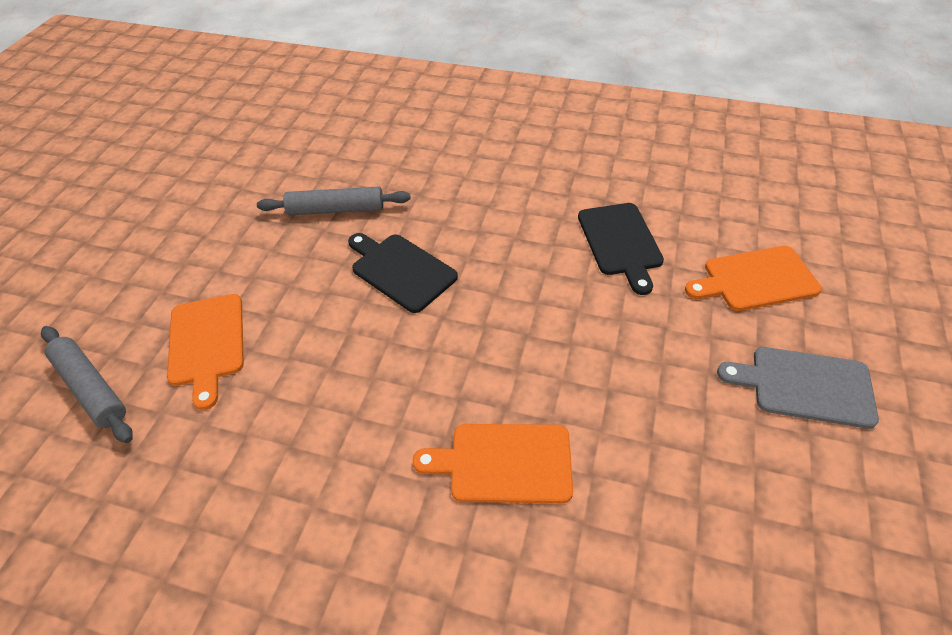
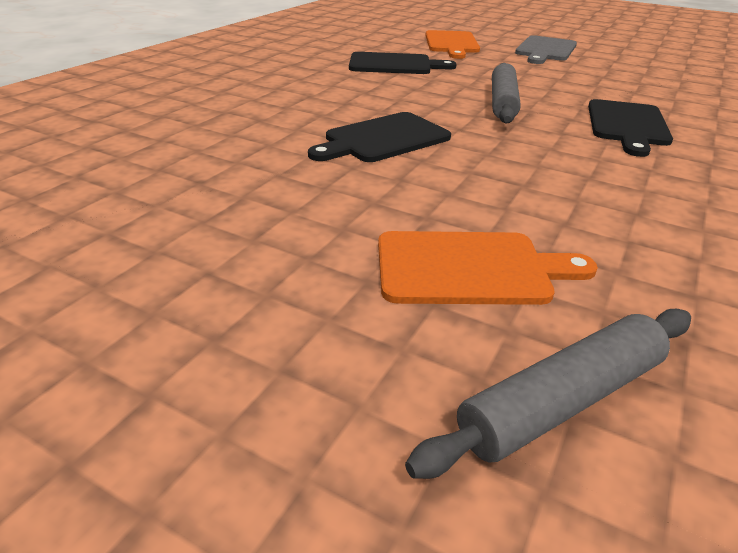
camera: 80 degrees left, 15 degrees down
(336, 209) = (242, 163): grey rolling pin -> grey rolling pin (502, 102)
(504, 462) = (627, 125): orange cutting board -> black cutting board

